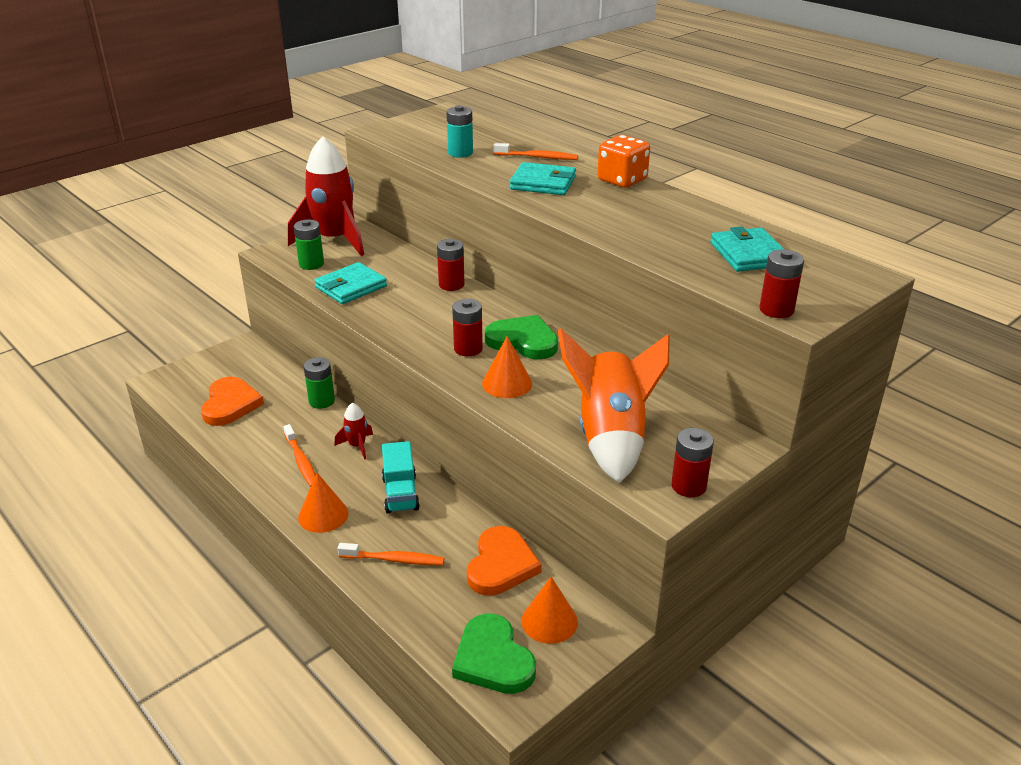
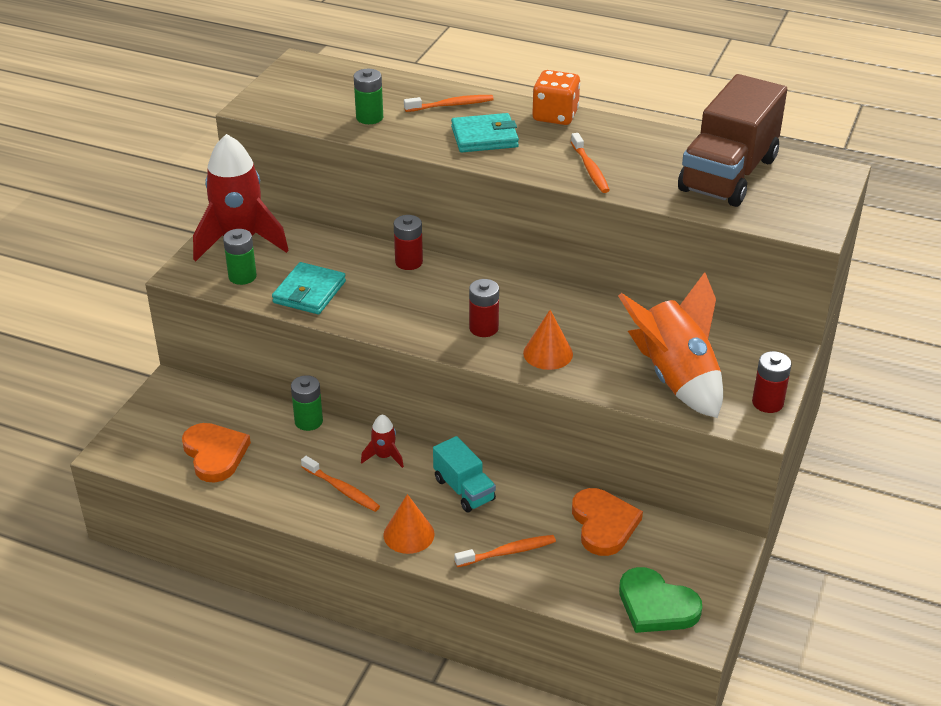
camera: 25 degrees left, 5 degrees up
(460, 153) = (369, 117): turquoise battery -> green battery
(523, 341) = (527, 305): green heart -> none
(549, 621) = (678, 558): orange cone -> none
(615, 223) = (590, 169): none -> orange toothbrush
(748, 254) = (728, 174): turquoise wallet -> brown truck
(776, 310) = (791, 227): red battery -> none

